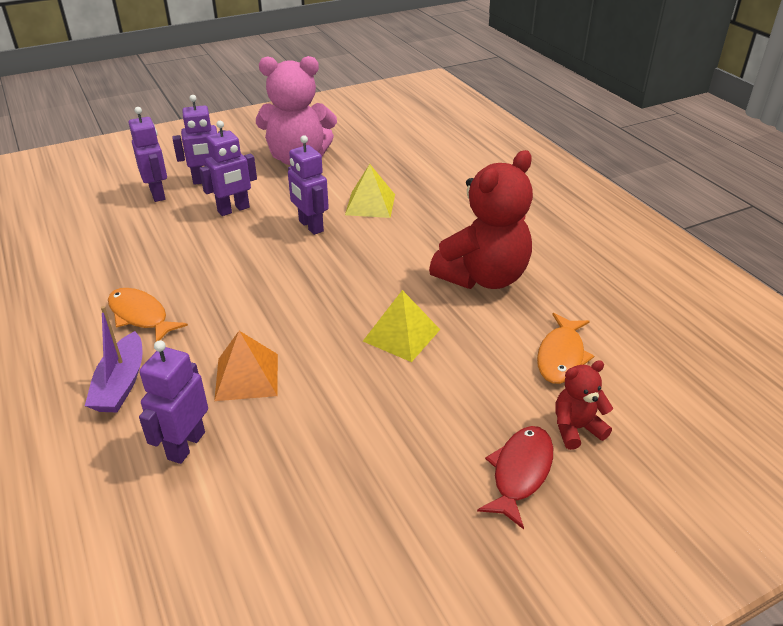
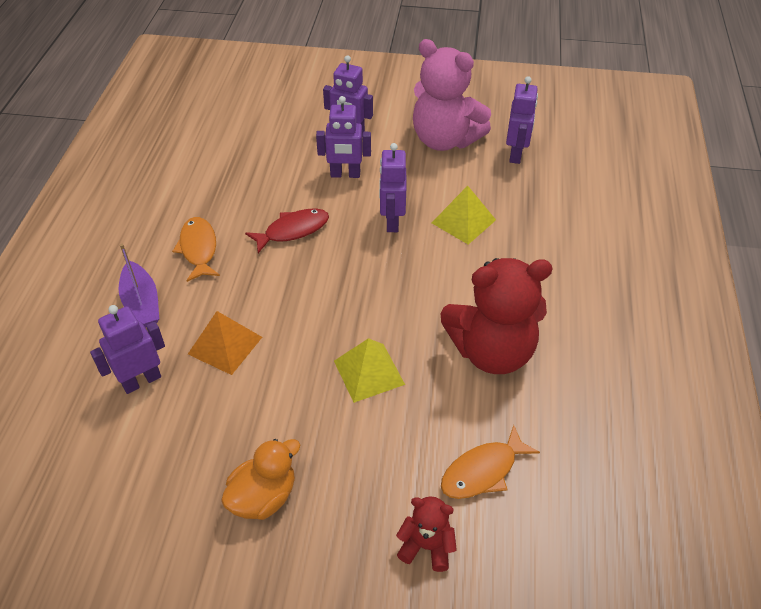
camera: 35 degrees right, 10 degrees up
(121, 384) = (142, 304): purple boat -> purple boat turned 60 degrees counterclockwise
(158, 194) = (301, 131): purple robot -> purple robot (516, 154)
(406, 471) = (263, 497): none -> orange duck
(520, 472) = (343, 554): red fish -> red fish (293, 230)

